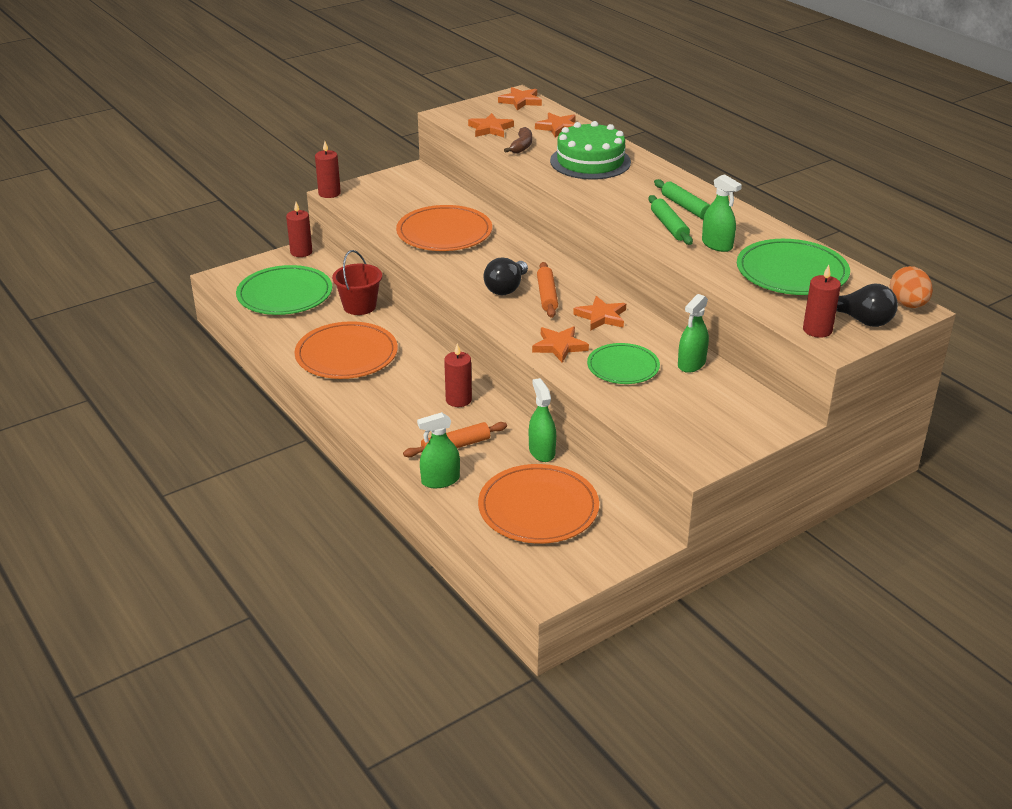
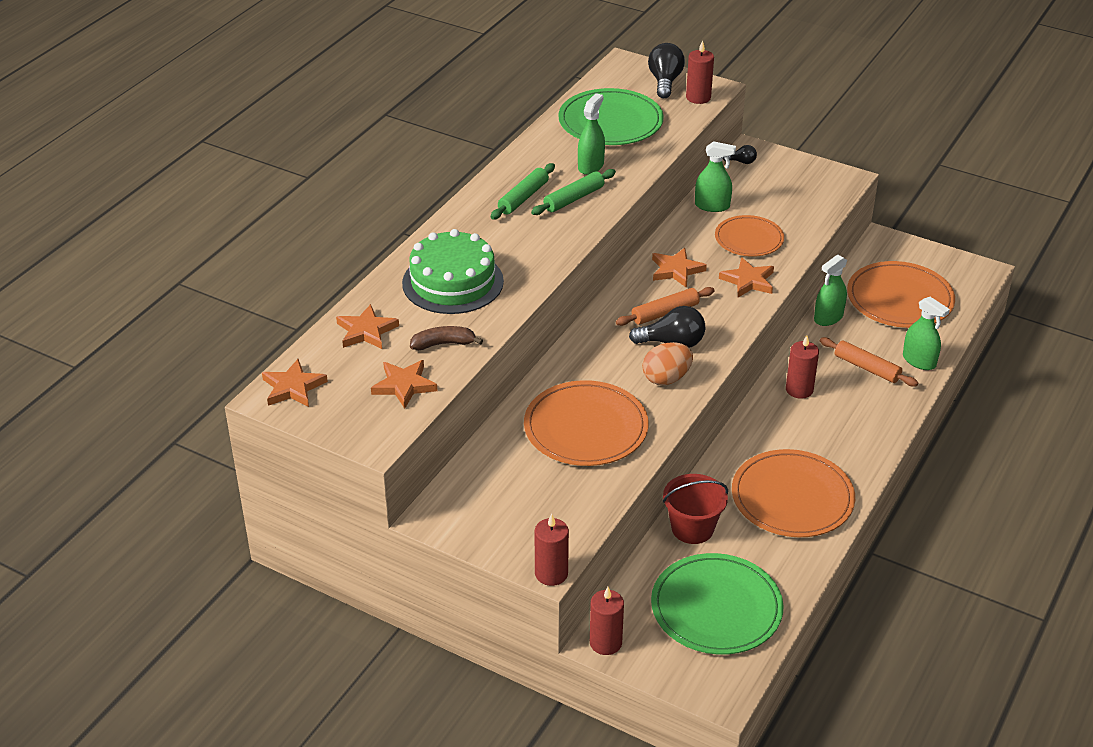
camera: 115 degrees left, 5 degrees up
(623, 367) = (749, 239): green plate -> orange plate
(764, 406) = (741, 162): none -> black light bulb
(907, 305) = (620, 66): orange egg -> orange egg (666, 378)

